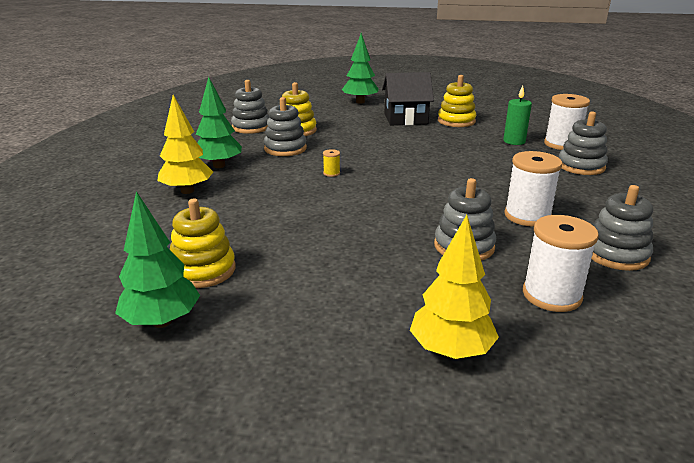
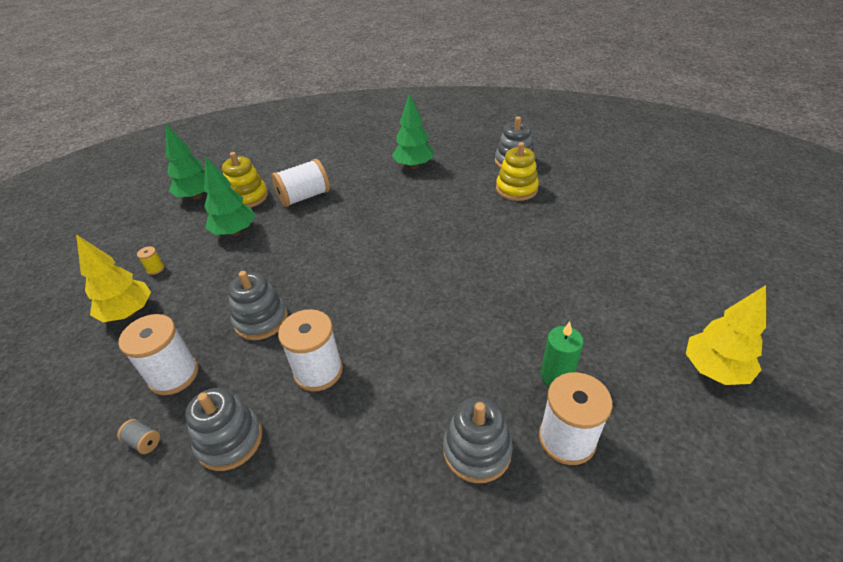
camera: 85 degrees right, 15 degrees up
(187, 191) = (363, 164): yellow tree -> yellow tree (714, 370)
(236, 227) = (304, 197): none -> white spool
(285, 148) = (463, 191): grey stacking toy -> none
(331, 173) = (408, 226): yellow spool -> yellow spool (155, 269)
(360, 102) = (648, 218): green tree -> green tree (235, 232)
(405, 119) = (599, 263): black house -> none
(456, 121) = (618, 313): yellow stacking toy -> none
(641, 303) = (143, 442): none -> grey spool

